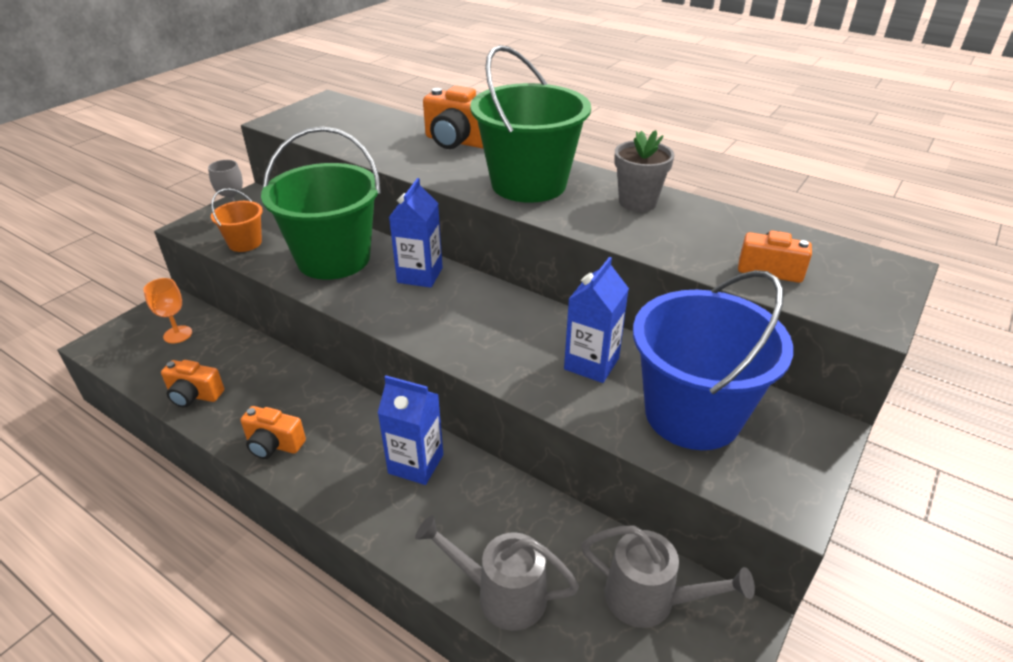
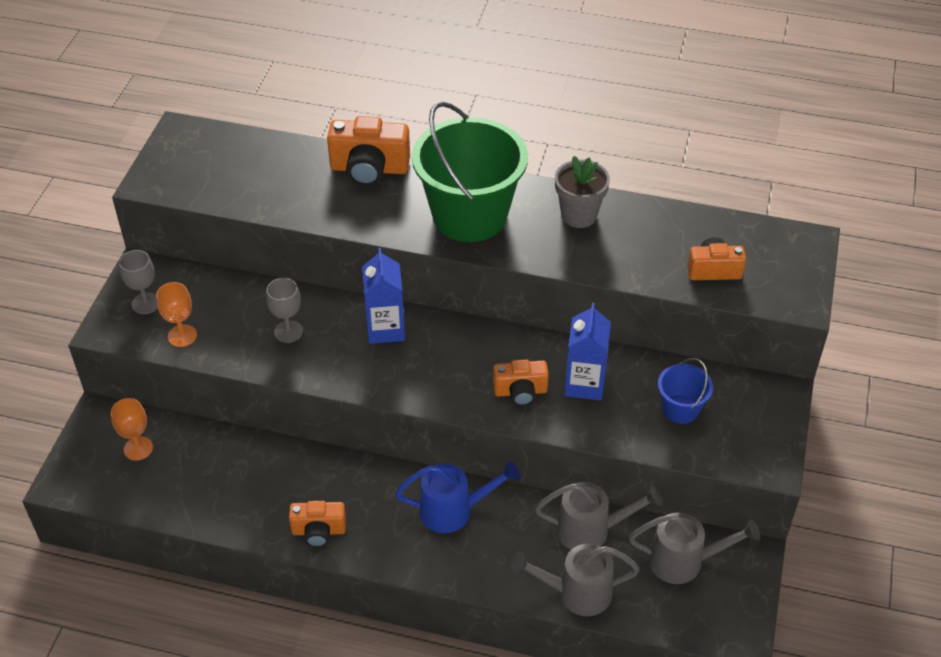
camera: 20 degrees left, 10 degrees up
(194, 395) = (208, 507): orange camera -> orange camera (520, 391)
(245, 243) = (182, 336): orange bucket -> orange goblet
(333, 259) = (288, 331): green bucket -> grey goblet
(416, 464) = (454, 510): blue carton -> blue watering can
(552, 528) = (591, 530): none -> grey watering can
(692, 414) = (680, 409): blue bucket -> blue bucket, size x0.46

